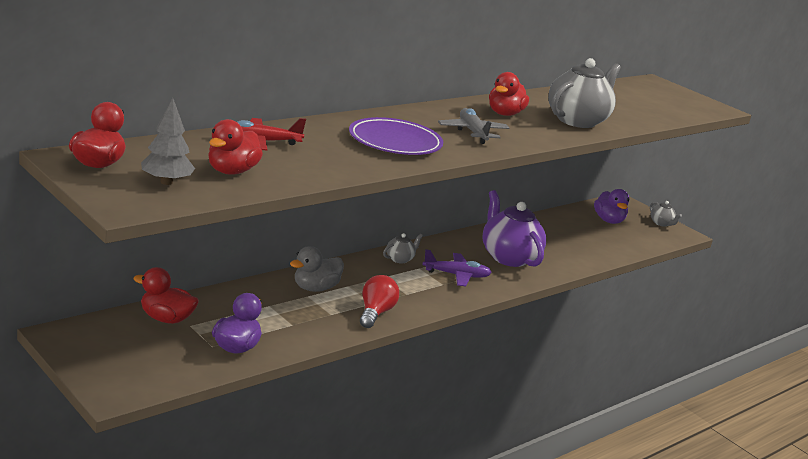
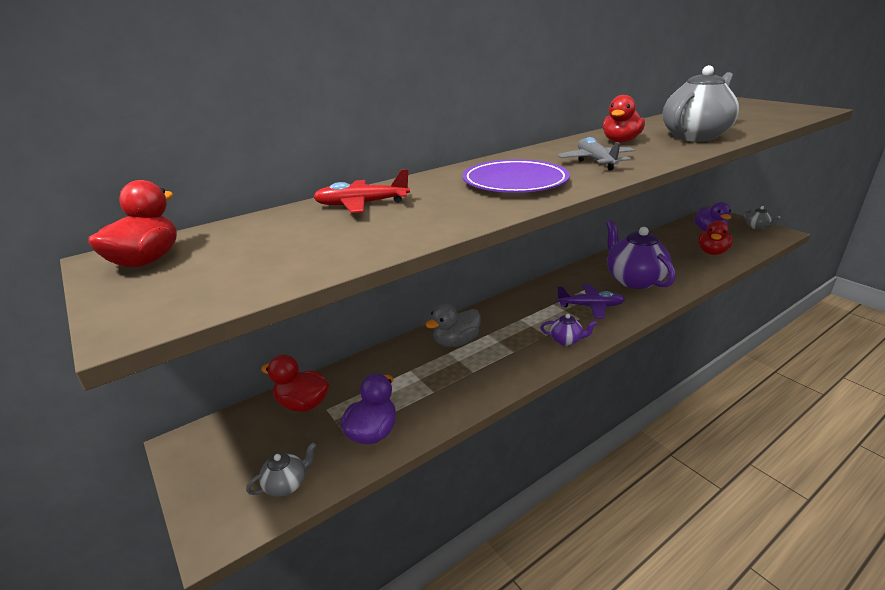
camera: 10 degrees right, 5 degrees up
(166, 182) = (222, 272): grey tree -> none
(232, 171) = (316, 244): red duck -> red duck (712, 252)
(375, 313) = (518, 363): red light bulb -> none
(400, 259) = (533, 297): grey teapot -> grey teapot (286, 484)
(425, 301) = (566, 340): none -> purple teapot

